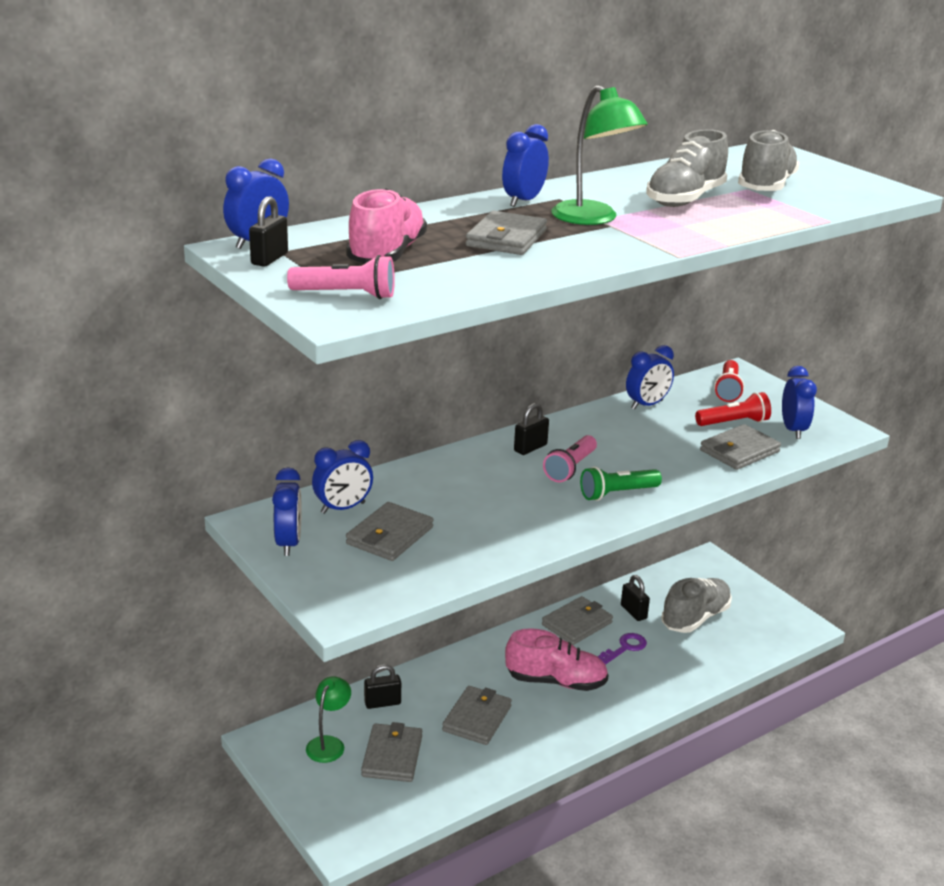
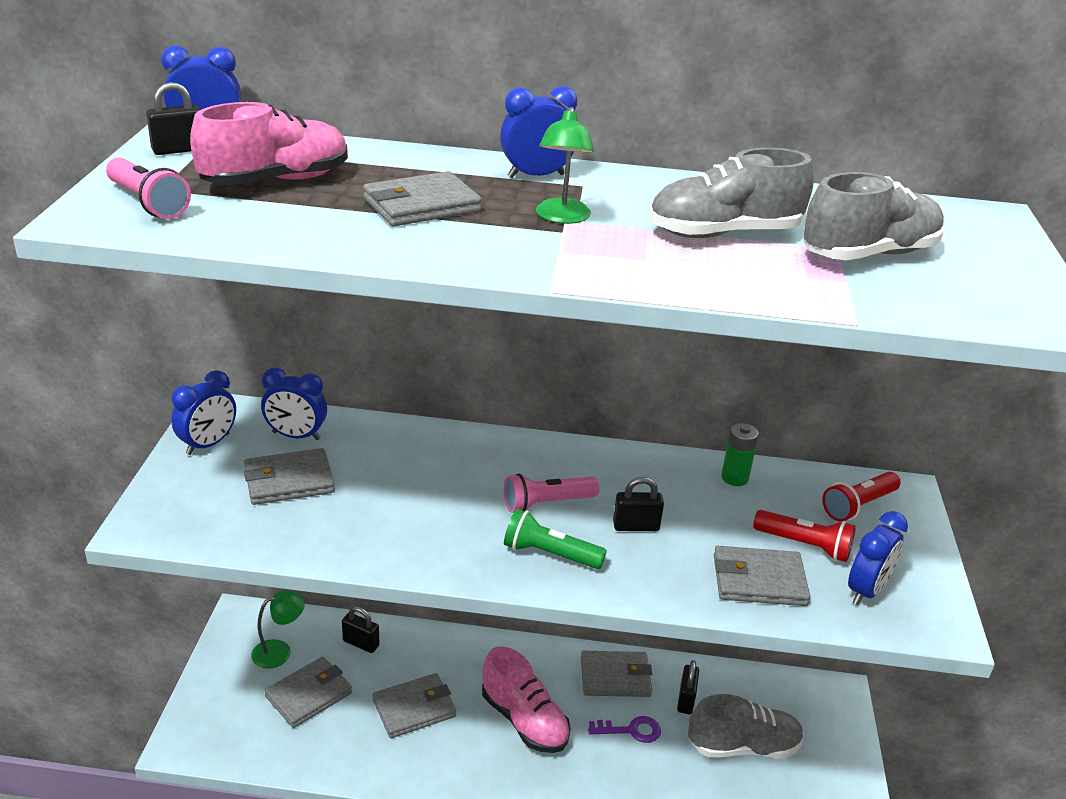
camera: 40 degrees right, 5 degrees up
(530, 448) = (542, 463): black padlock -> black padlock (636, 526)
(593, 219) = (561, 217): green lamp -> green lamp, size x0.66
(647, 405) = (734, 478): blue clock -> green battery

